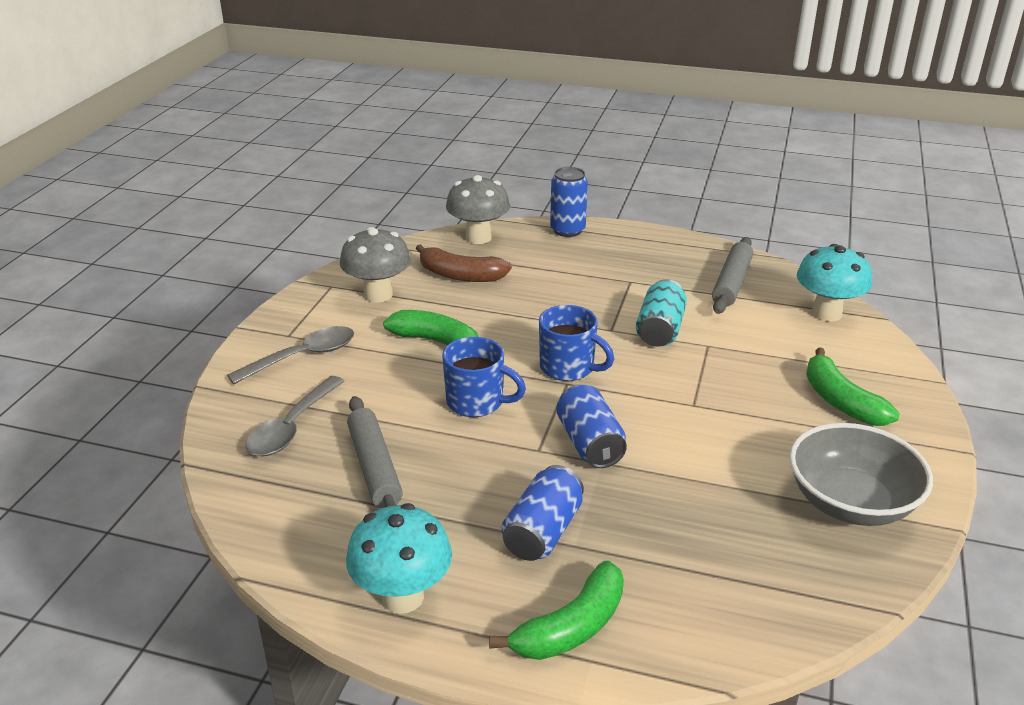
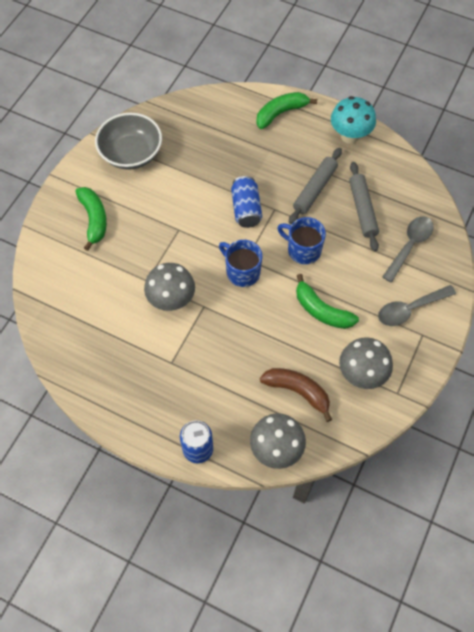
camera: 170 degrees left, 30 degrees up
(543, 532) = (283, 159): blue can -> none
(660, 330) = (171, 300): turquoise can -> grey mushroom
(731, 283) = (98, 347): grey rolling pin -> grey rolling pin (315, 189)
(826, 313) = (52, 301): turquoise mushroom -> none

